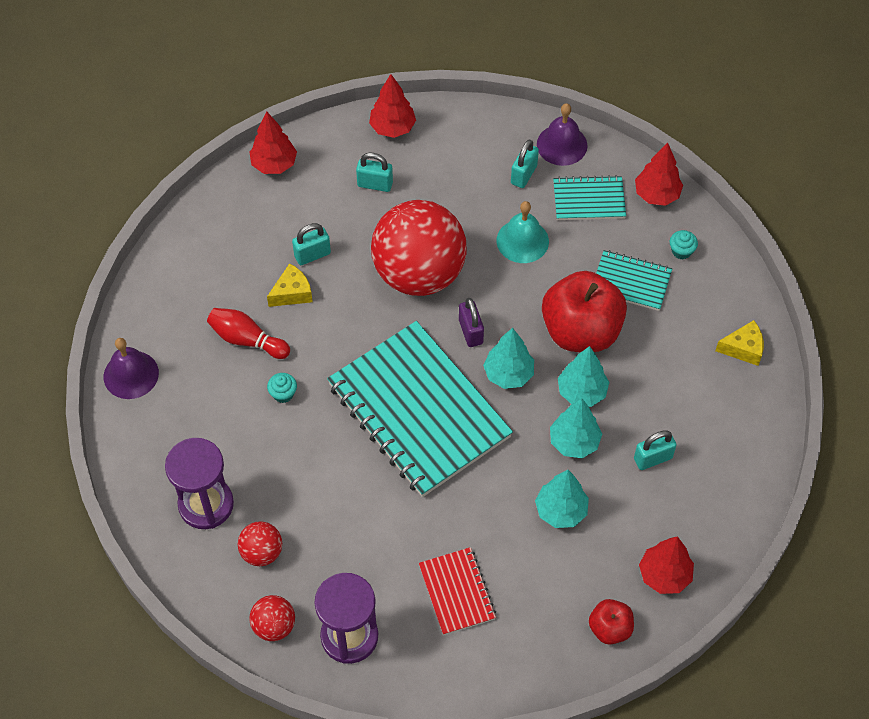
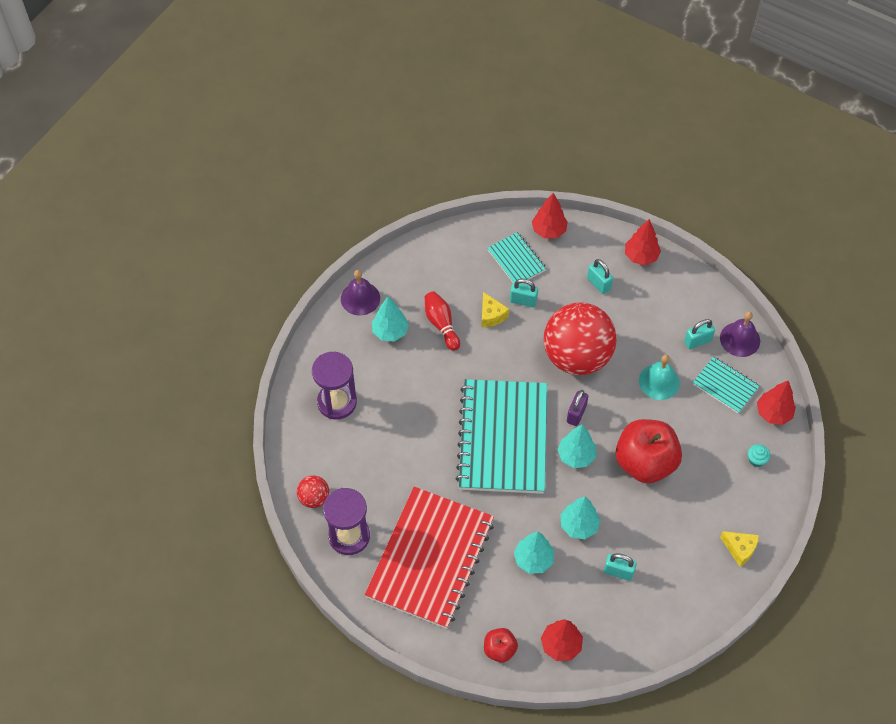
camera: 40 degrees right, 0 degrees up
(262, 552) = (343, 452): red ball -> none
(283, 394) = (434, 371): turquoise cupcake -> none
(292, 293) = (491, 315): yellow cheese -> yellow cheese turned 60 degrees clockwise
(457, 592) = (430, 559): red notebook -> red notebook, size x2.14
(582, 392) = (611, 499): turquoise tree -> turquoise tree (390, 332)
(631, 282) = (705, 455): turquoise notebook -> turquoise notebook (516, 260)

